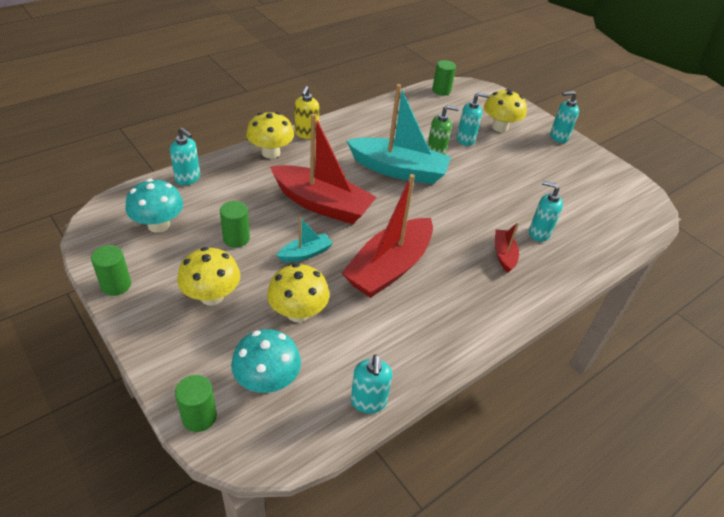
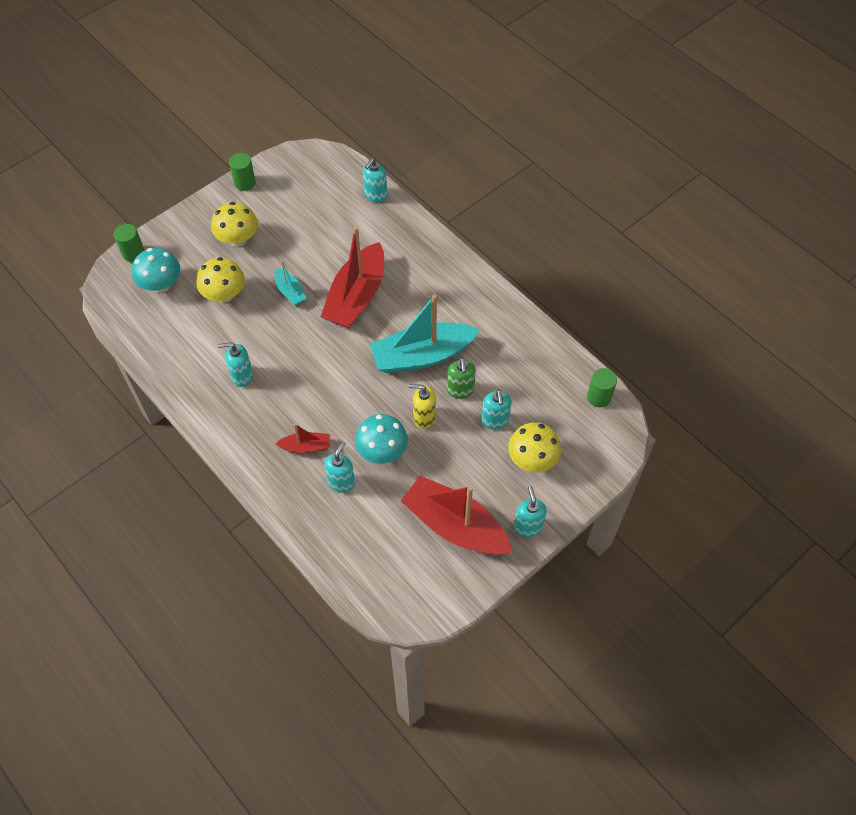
camera: 90 degrees right, 15 degrees up
(158, 225) = (312, 190): turquoise mushroom -> turquoise mushroom (382, 451)
(236, 238) = (303, 242): green cylinder -> none
(271, 152) = (427, 247): yellow mushroom -> none
(306, 134) = (467, 271): yellow soap dispenser -> yellow soap dispenser (424, 417)
(368, 402) = (143, 346): turquoise soap dispenser -> turquoise soap dispenser (242, 376)
(389, 268) = (279, 353): red boat -> red boat (455, 526)
(398, 170) = (422, 356): turquoise boat -> turquoise boat turned 60 degrees clockwise

